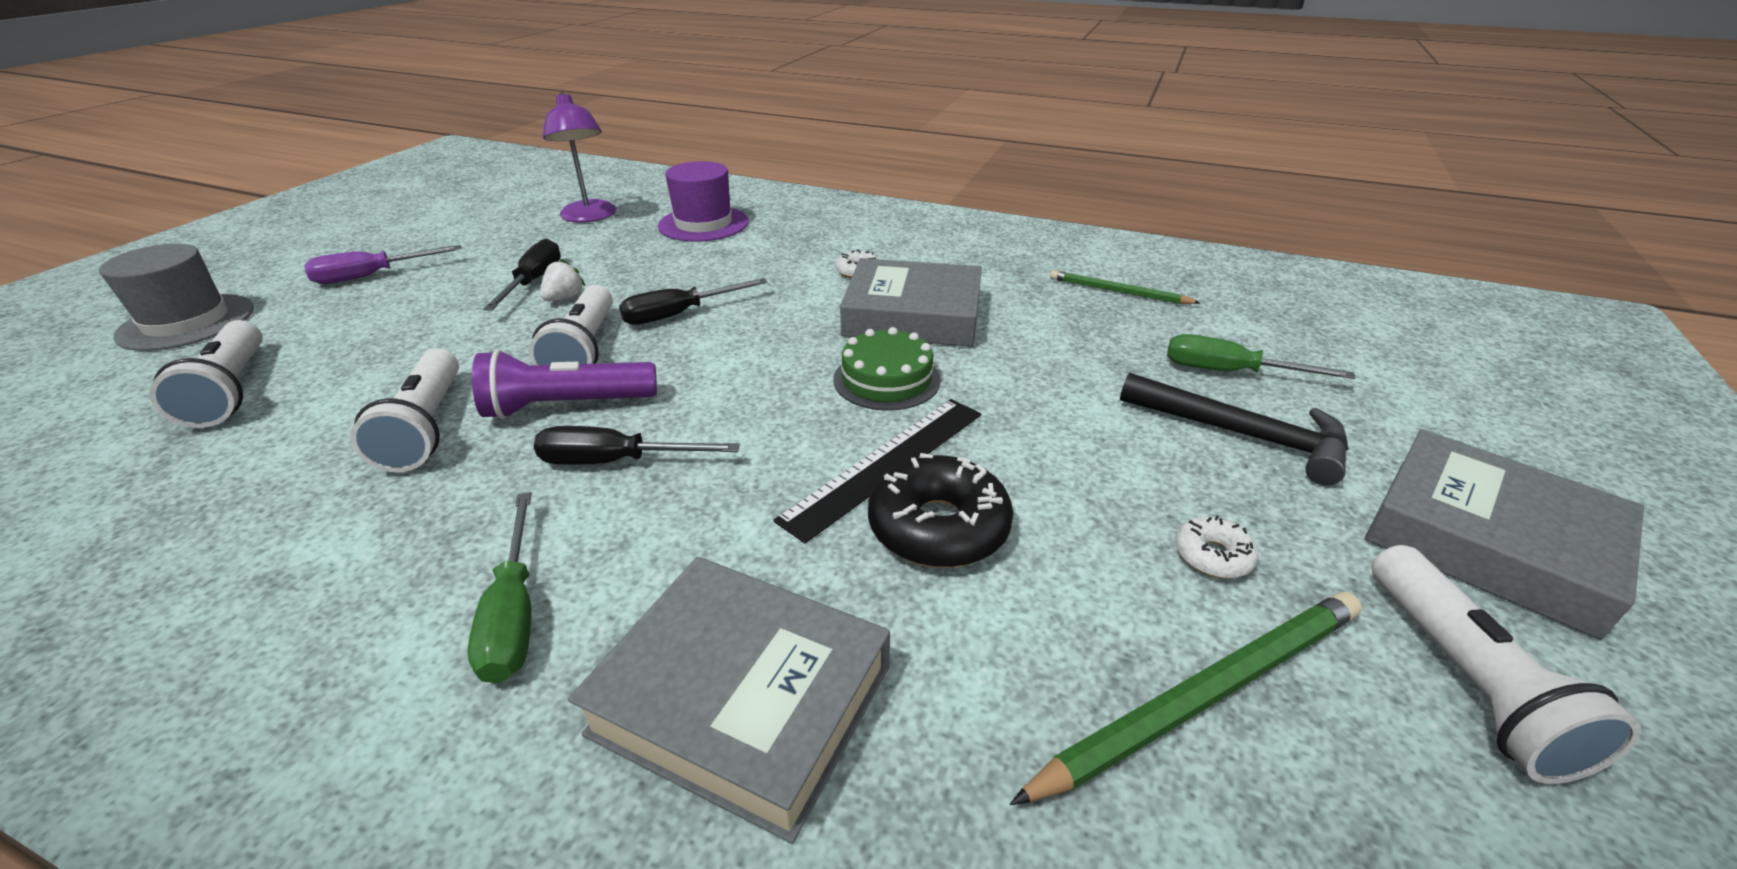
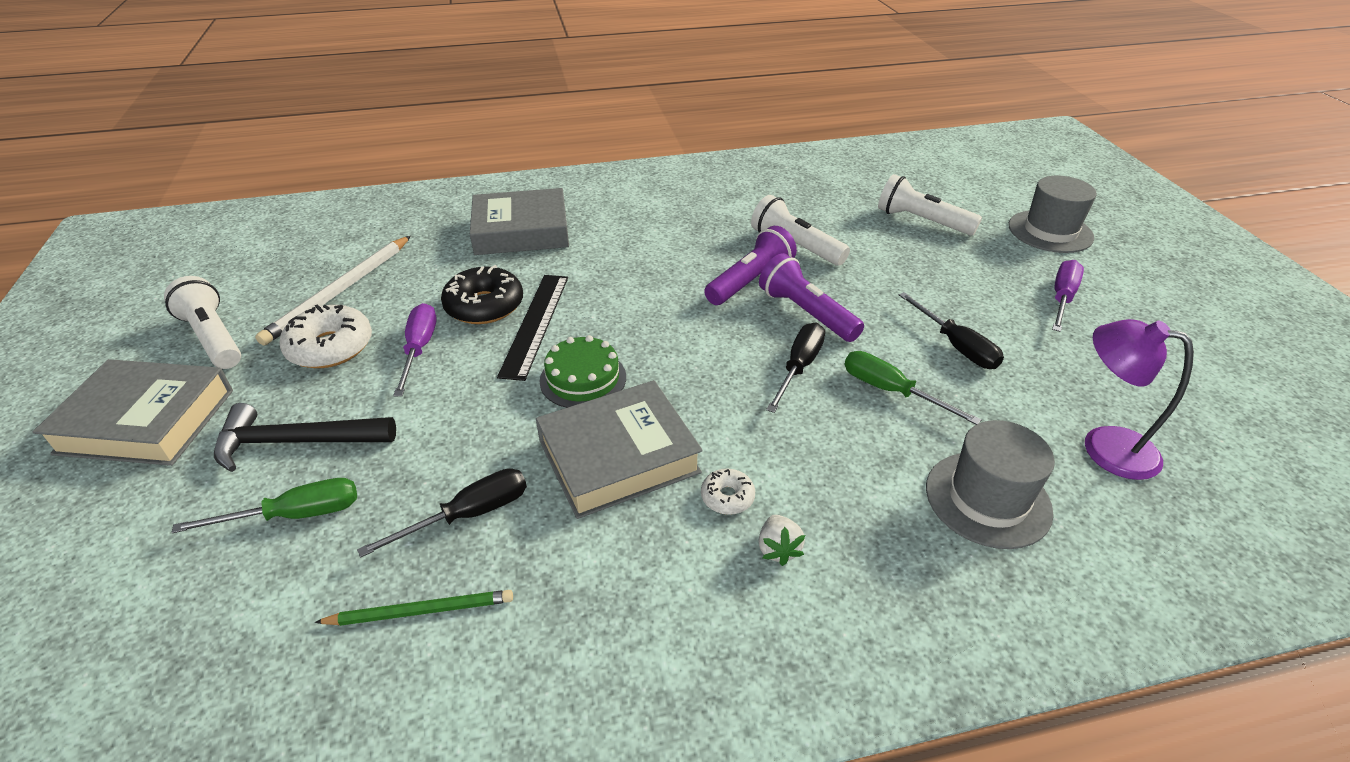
camera: 145 degrees right, 5 degrees up
(514, 614) = (632, 218): green screwdriver -> green screwdriver (891, 391)
(564, 298) = (902, 342): white strawberry -> white strawberry (778, 549)
(584, 350) = (806, 313): white flashlight -> purple flashlight
(616, 461) = (678, 270): black screwdriver -> black screwdriver (469, 515)
(703, 224) = (987, 499): purple hat -> grey hat
(1067, 494) = (419, 349): none -> purple screwdriver
(1204, 694) = (340, 292): green pencil -> white pencil
(1212, 556) = (330, 347): white donut -> white donut, size x1.94

